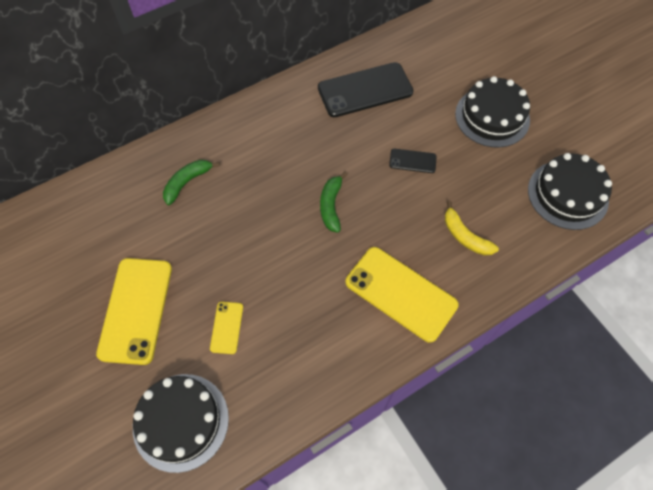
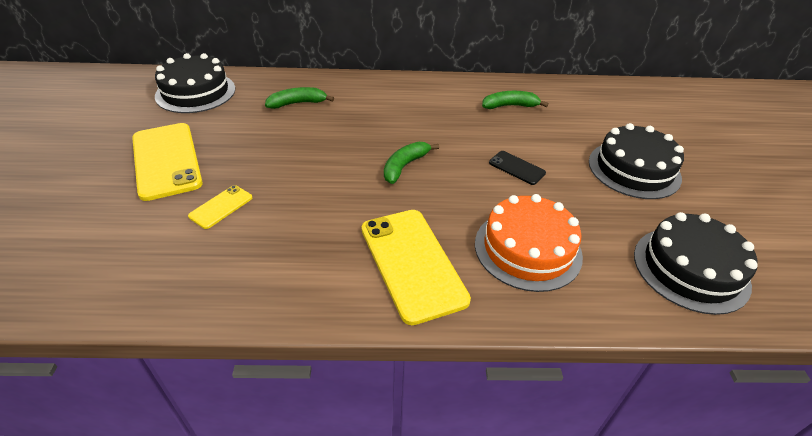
camera: 30 degrees right, 20 degrees down
(136, 310) = (167, 160): yellow phone -> yellow phone turned 60 degrees counterclockwise
(181, 421) = (102, 255): black cake -> black cake (195, 92)
(365, 90) = (510, 106): black phone -> green banana
(465, 236) = (527, 249): yellow banana -> orange cake

